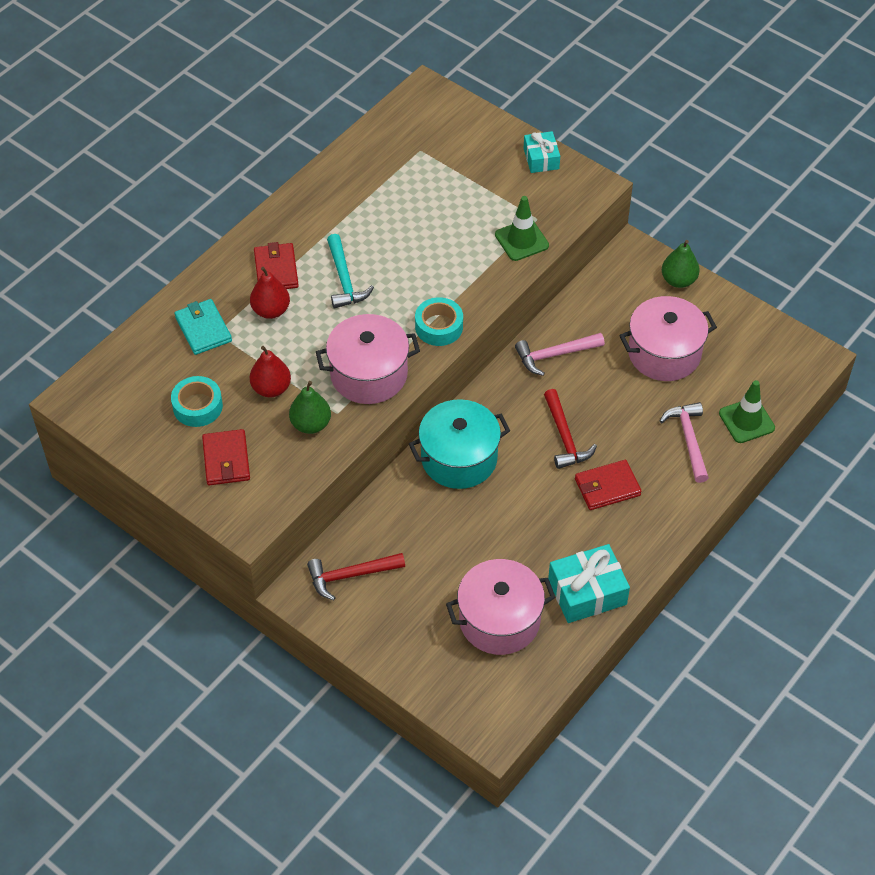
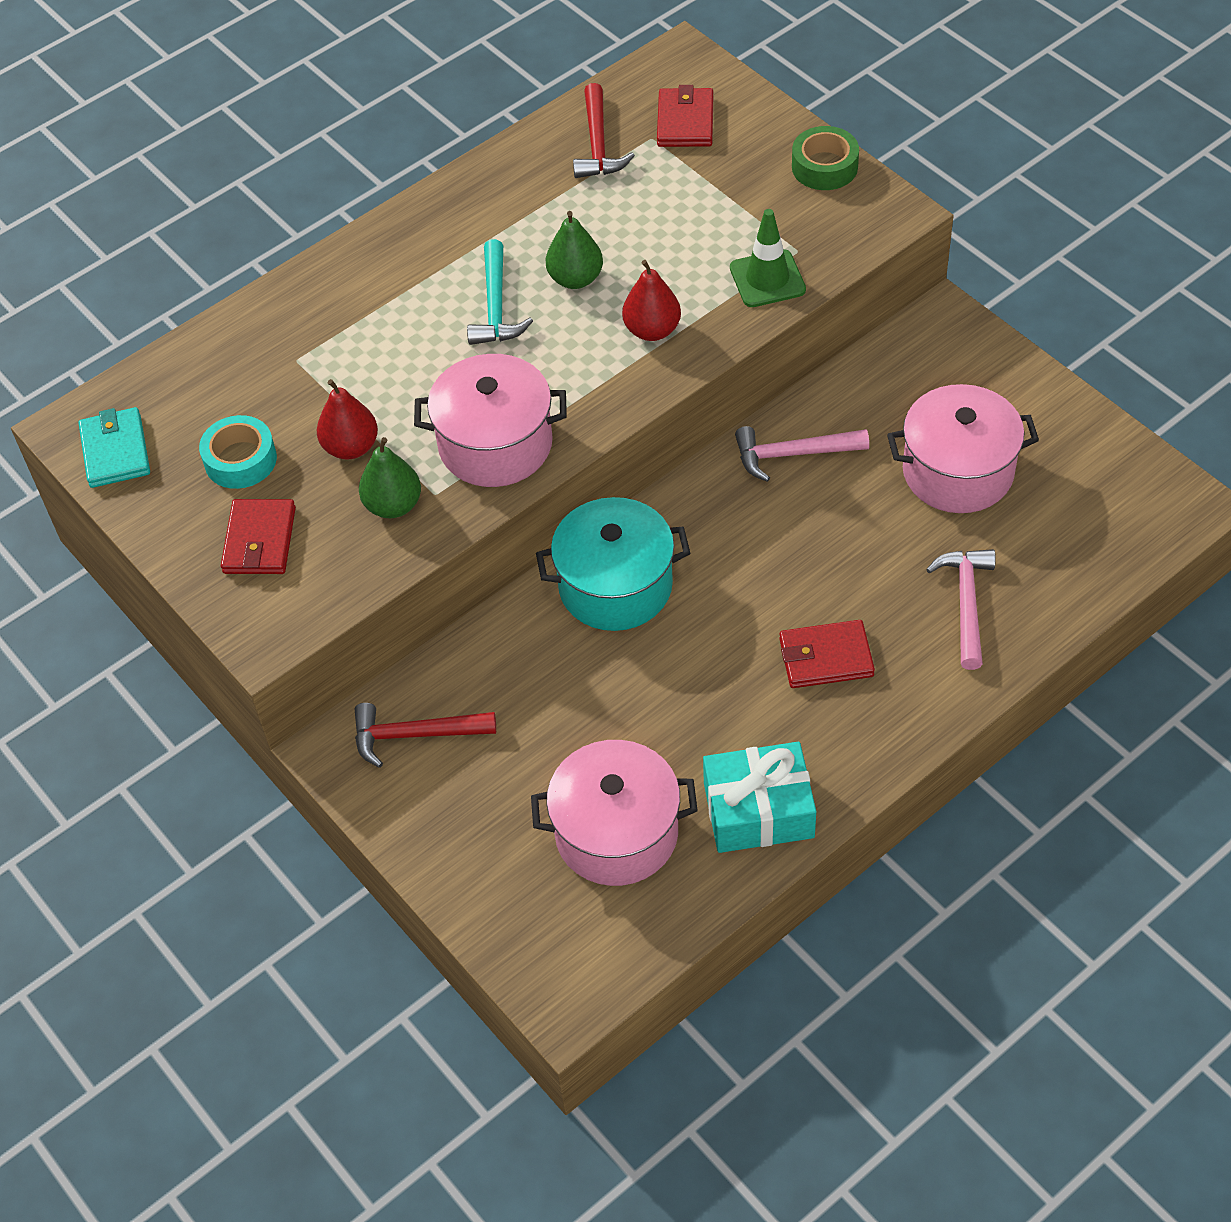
camera: 15 degrees right, 0 degrees up
(203, 329) = (278, 353): turquoise wallet -> turquoise wallet (115, 451)
(271, 310) = (380, 337): red pear -> red pear (652, 330)
(276, 270) = (402, 282): red wallet -> red wallet (685, 122)
(439, 327) = (614, 388): turquoise tape -> none
(541, 158) = (824, 167): turquoise gift -> green tape
(565, 437) = (779, 576): red hammer -> red hammer (598, 144)
(678, 280) = (1003, 368): green pear -> green pear (575, 279)
(746, 421) = (1062, 586): green traffic cone -> none

